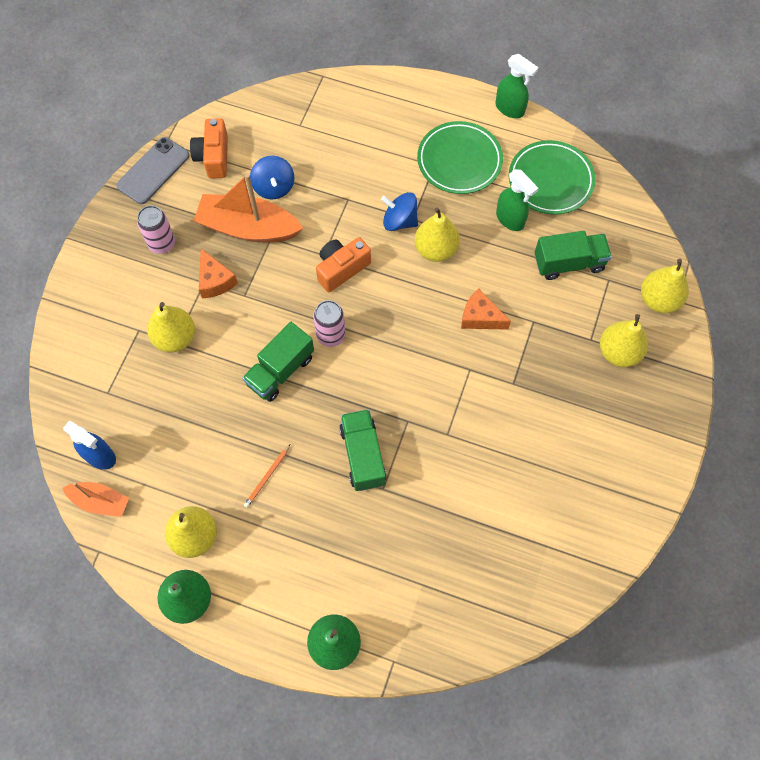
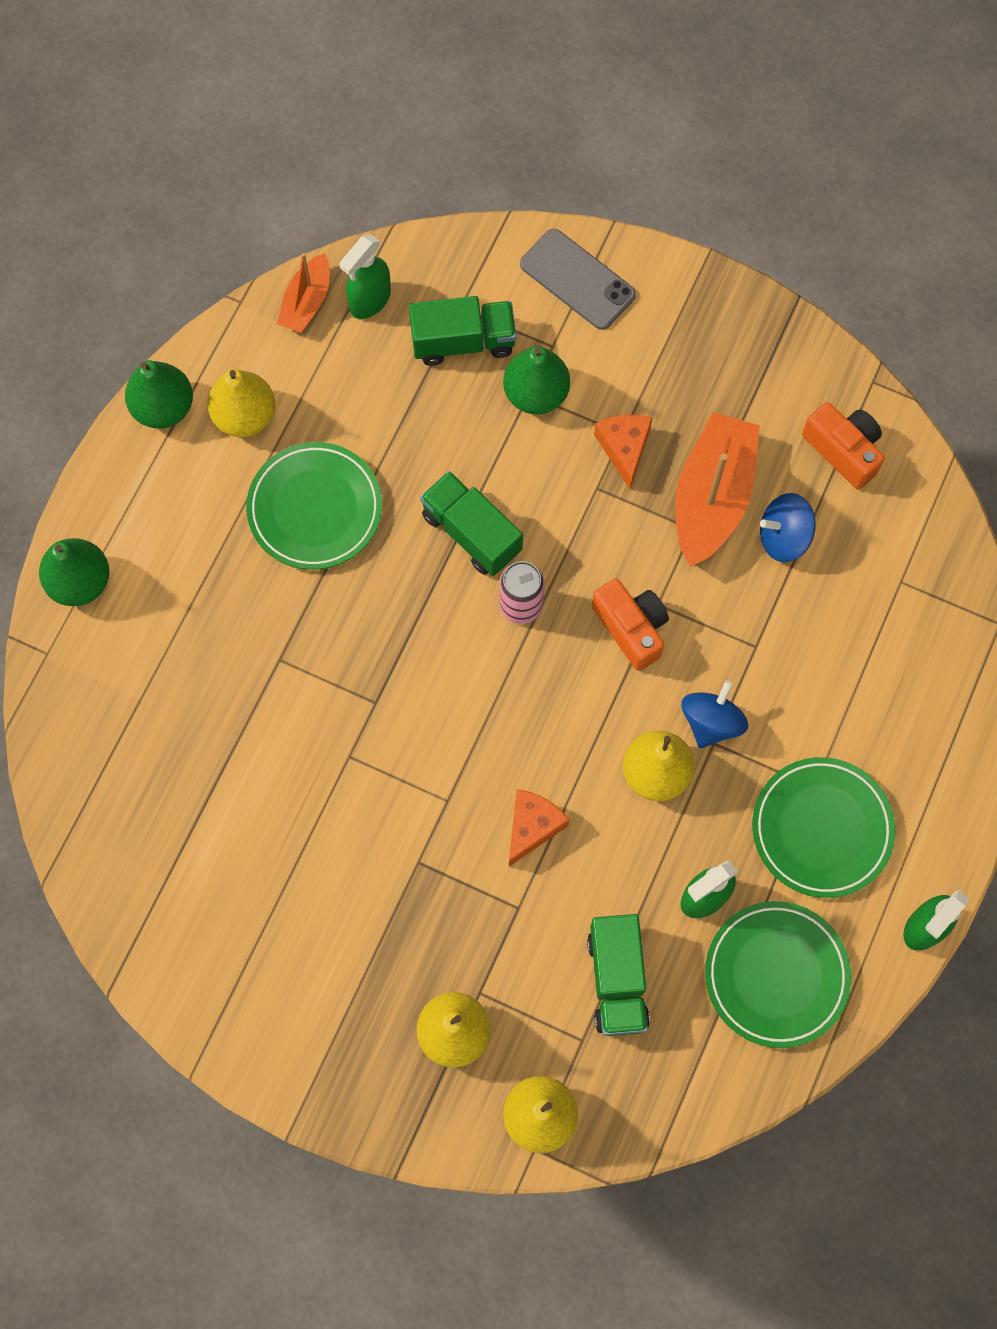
camera: 95 degrees right, 5 degrees up
(100, 456) = (369, 300): blue spray bottle -> green spray bottle
(153, 171) = (821, 364): grey phone -> grey phone (577, 280)
(162, 244) = (692, 376): pink can -> none
(175, 338) = (536, 394): yellow pear -> green pear
(213, 157) = (843, 450): orange camera -> orange camera turned 45 degrees clockwise
(215, 281) = (624, 448): orange cheese -> orange cheese turned 105 degrees clockwise
(267, 477) = (315, 509): orange pencil -> green plate
(363, 455) = (331, 636): green truck -> green truck (463, 341)

